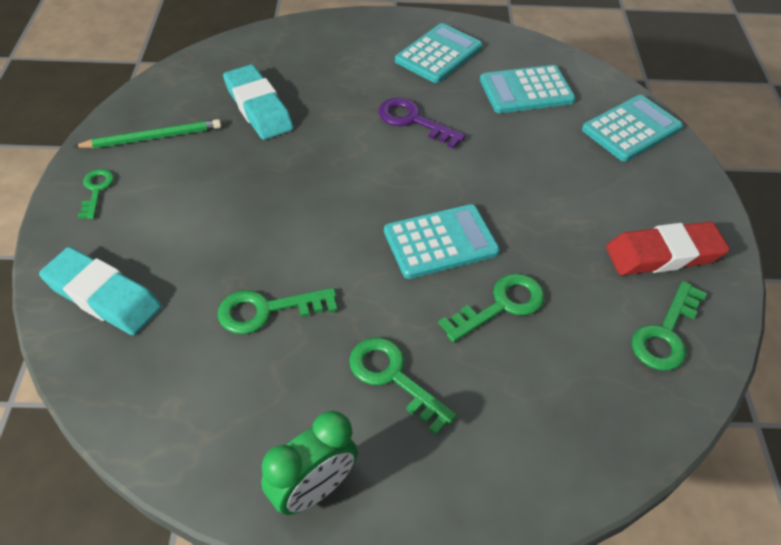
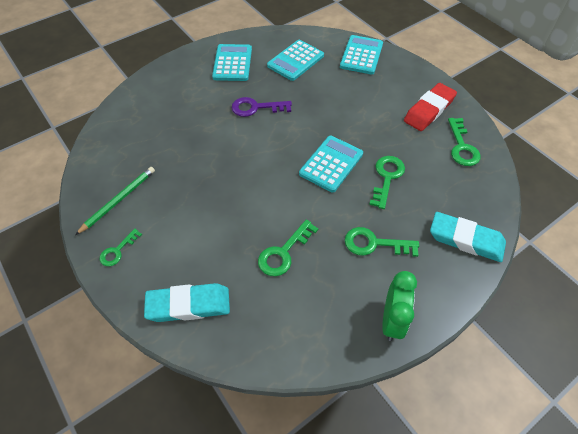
camera: 35 degrees left, 5 degrees up
(96, 190) = (117, 251): green key -> green key turned 105 degrees counterclockwise
(258, 107) = (163, 147): turquoise eraser -> turquoise eraser (466, 240)

